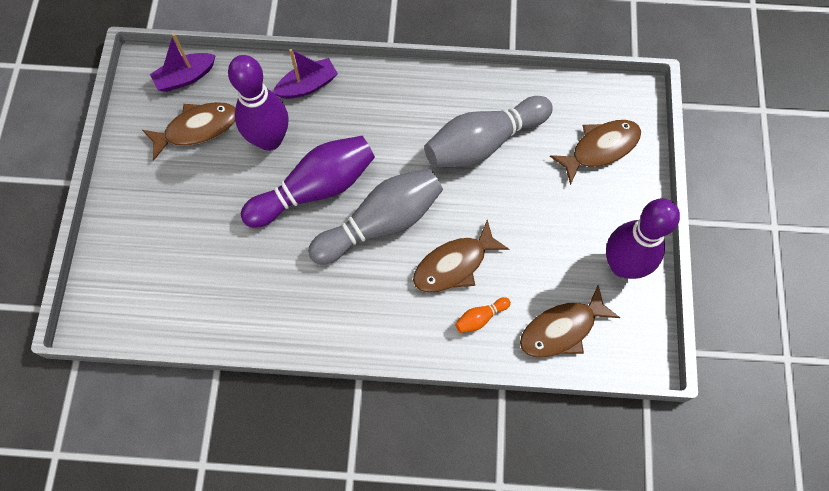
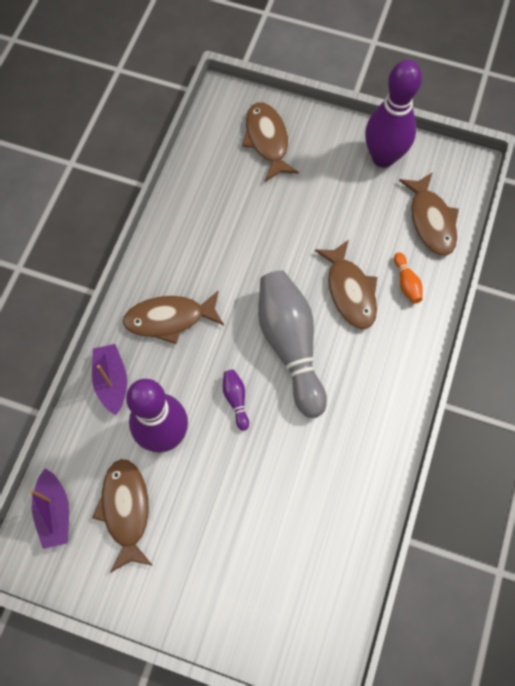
camera: 75 degrees left, 0 degrees up
(315, 189) = (236, 400): purple bowling pin -> purple bowling pin, size x0.41
(379, 114) = (169, 319): none -> brown fish
(483, 142) = (231, 233): grey bowling pin -> none

